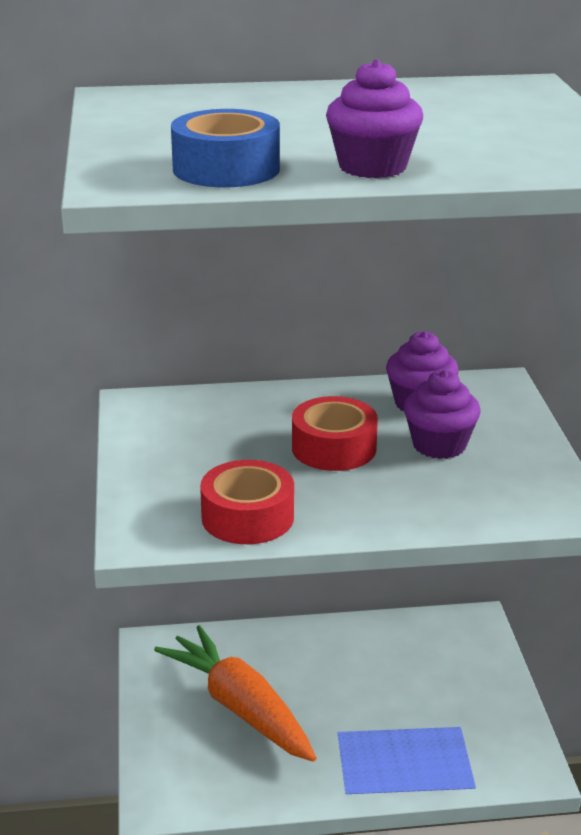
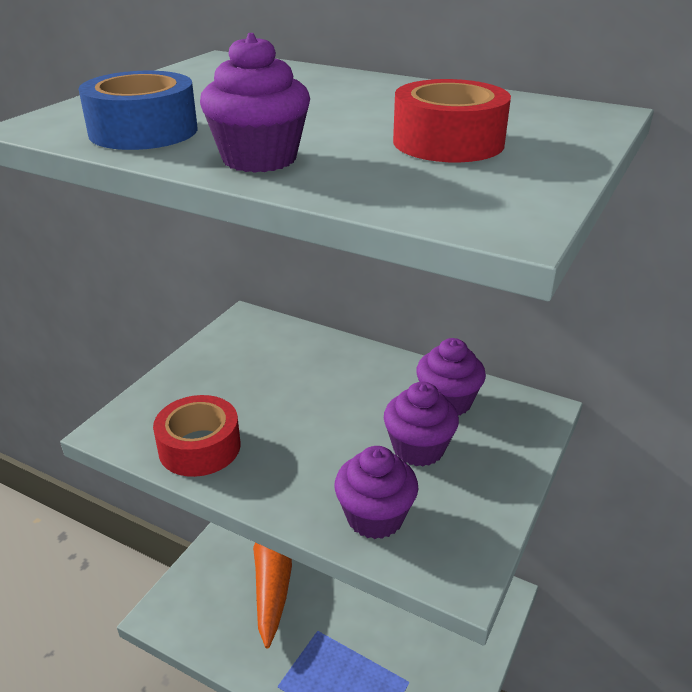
camera: 35 degrees right, 5 degrees up
(334, 448) = (332, 414): red tape -> red tape (448, 142)
(465, 502) = (375, 517): none -> purple cupcake

